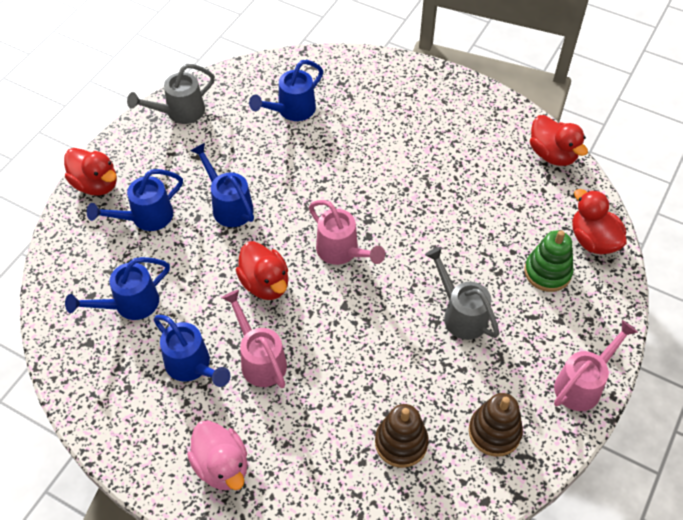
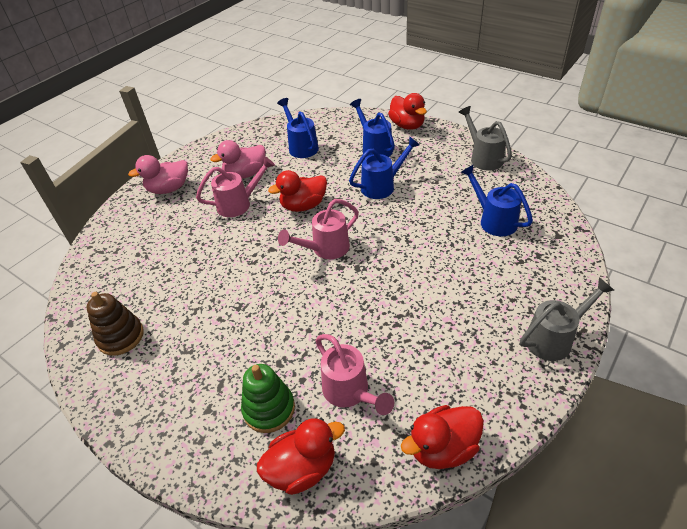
camera: 100 degrees right, 10 degrees down
(96, 184) = (407, 125): red duck -> red duck turned 75 degrees counterclockwise
(192, 366) = (245, 174): blue watering can -> pink duck
(401, 443) = (141, 276): brown stacking toy -> none
(461, 314) = (240, 326): grey watering can -> grey watering can (554, 338)
(582, 384) = (132, 416): pink watering can -> pink watering can (350, 392)

